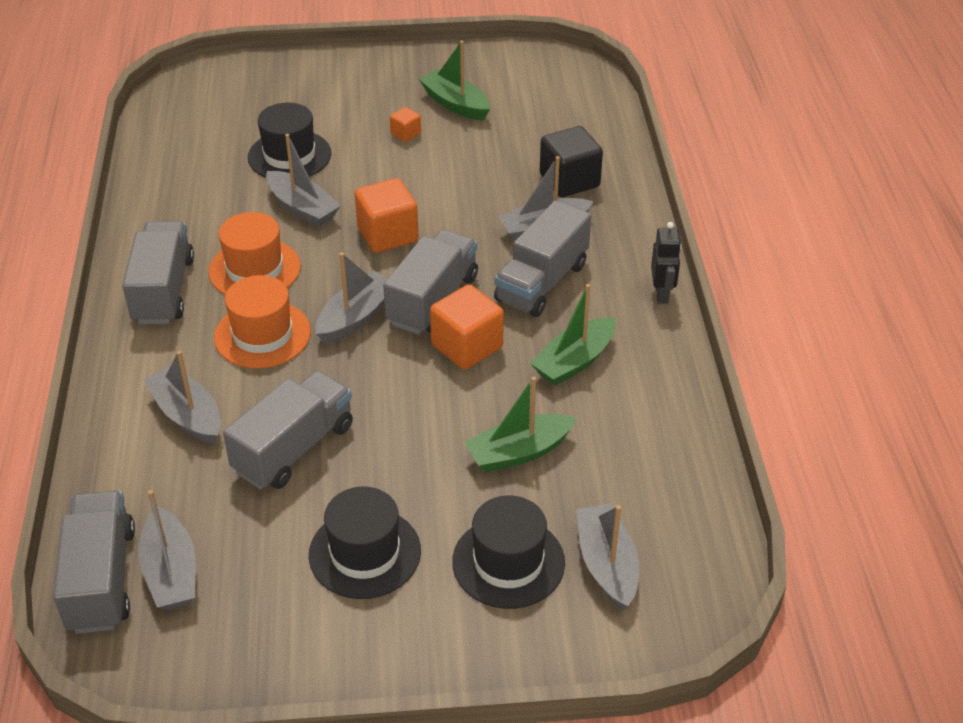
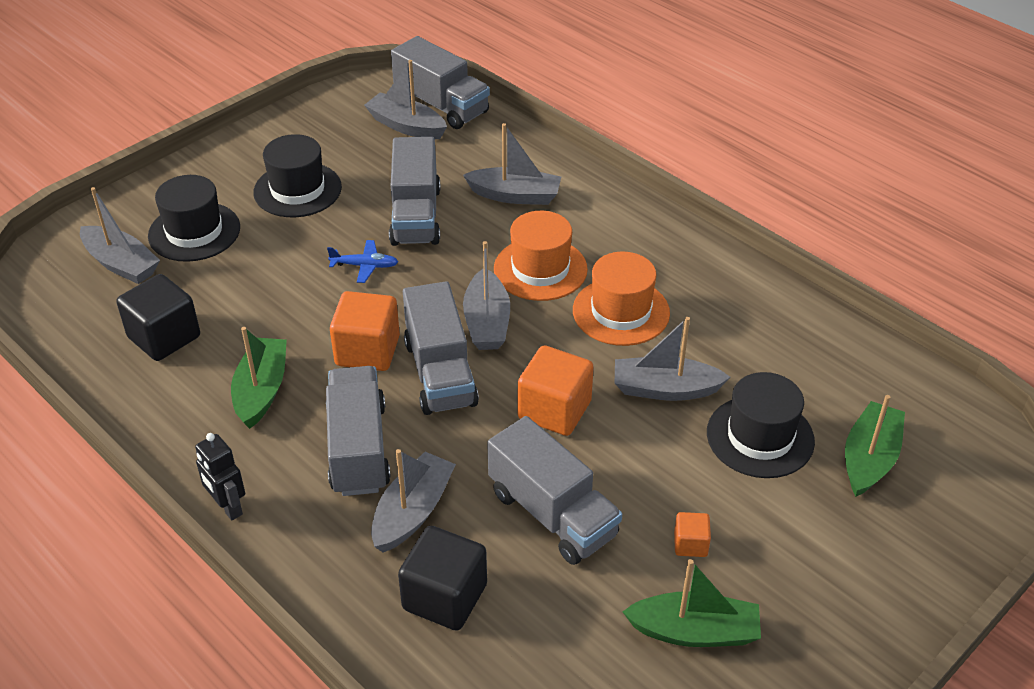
camera: 140 degrees right, 0 degrees up
(163, 291) = (662, 256): grey truck -> grey truck (552, 514)
(392, 423) = (364, 266): none -> blue plane
(519, 452) = (247, 298): green boat -> green boat (869, 458)
(618, 455) = (164, 337): none -> black cube

